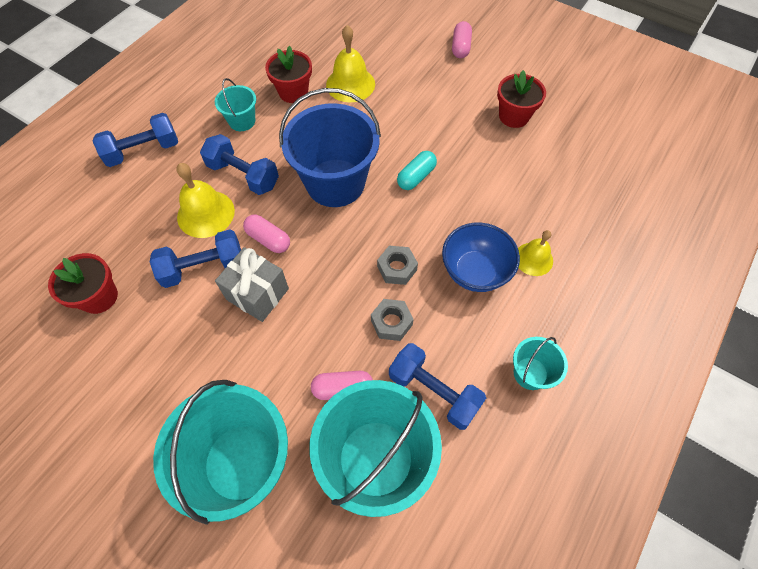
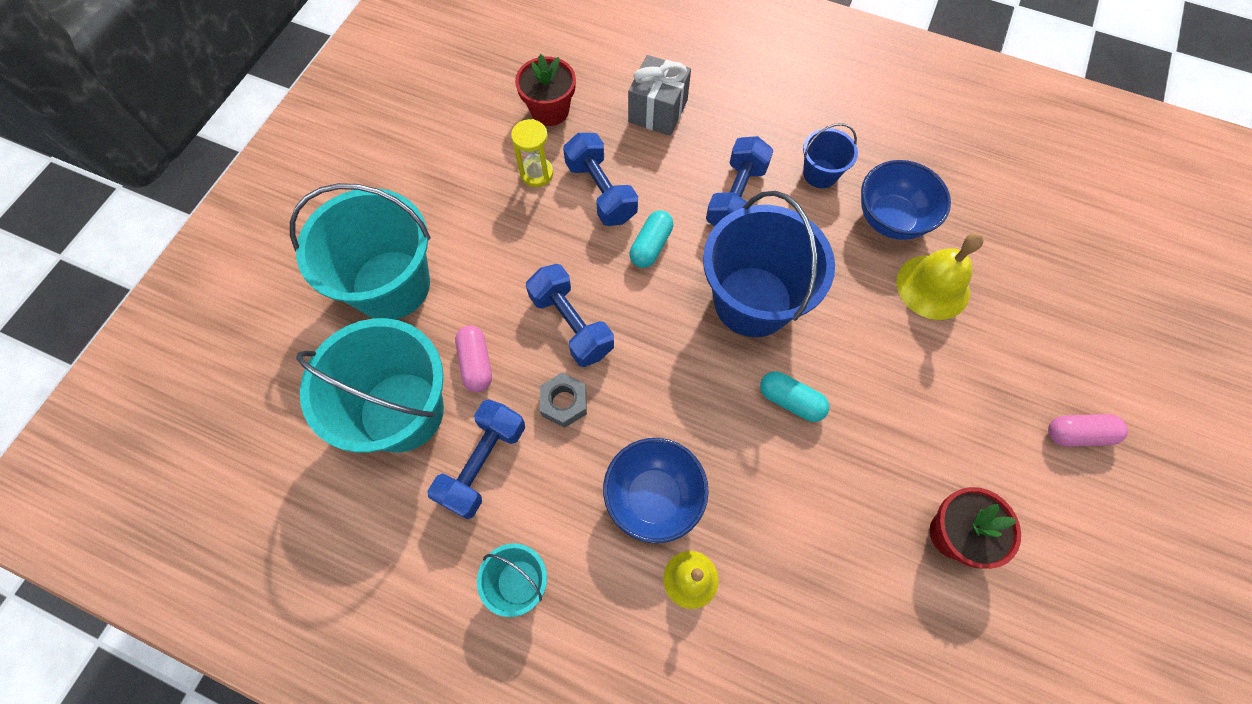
camera: 80 degrees right, 5 degrees up
(143, 151) = (742, 88): blue dumbbell -> blue dumbbell (571, 324)
(165, 316) = (537, 173): none -> yellow hourglass
(205, 213) = (672, 174): yellow bell -> none
(242, 121) = (820, 173): turquoise bucket -> blue bucket
(257, 294) = (577, 252): grey gift -> grey gift (658, 111)
(268, 239) = (651, 246): pink capsule -> turquoise capsule
(293, 92) = (890, 219): red flower pot -> blue bowl
(397, 268) = (639, 397): grey nut -> none

